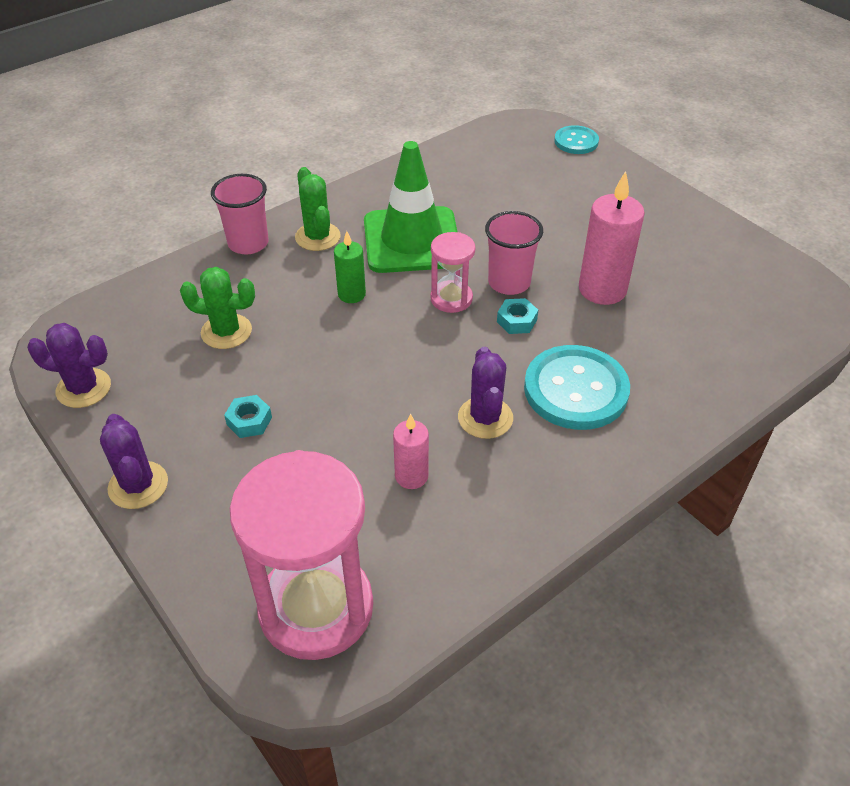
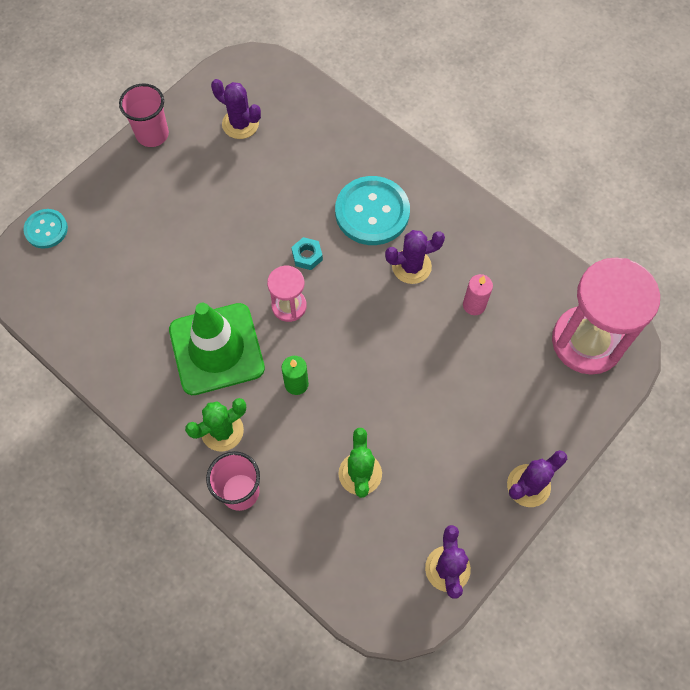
camera: 100 degrees left, 20 degrees up
(249, 421) = (451, 426): turquoise nut -> none
(509, 283) = (262, 266): pink cup -> pink cup (152, 134)
(602, 289) = (260, 200): pink candle -> none
(718, 283) = (240, 124): none -> purple cactus

